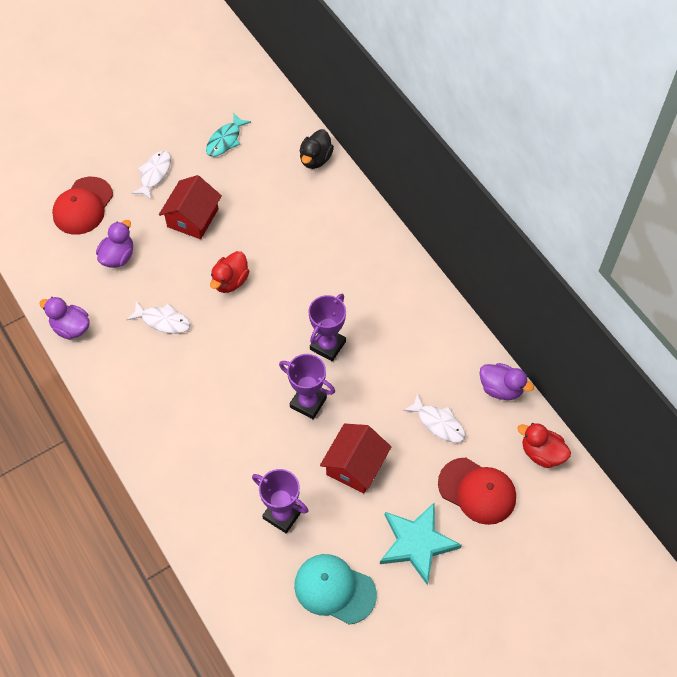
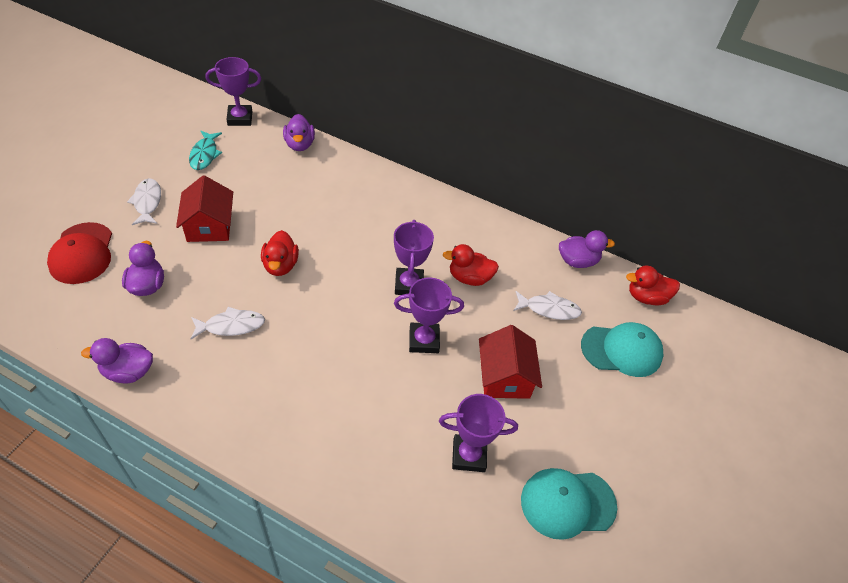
camera: 35 degrees left, 10 degrees down
(277, 109) = (240, 118): none -> purple trophy
(315, 159) = (299, 145): black duck -> purple duck
(386, 362) = (469, 278): none -> red duck
(417, 543) = (607, 420): turquoise star -> none
(477, 491) = (621, 350): red cap -> turquoise cap

